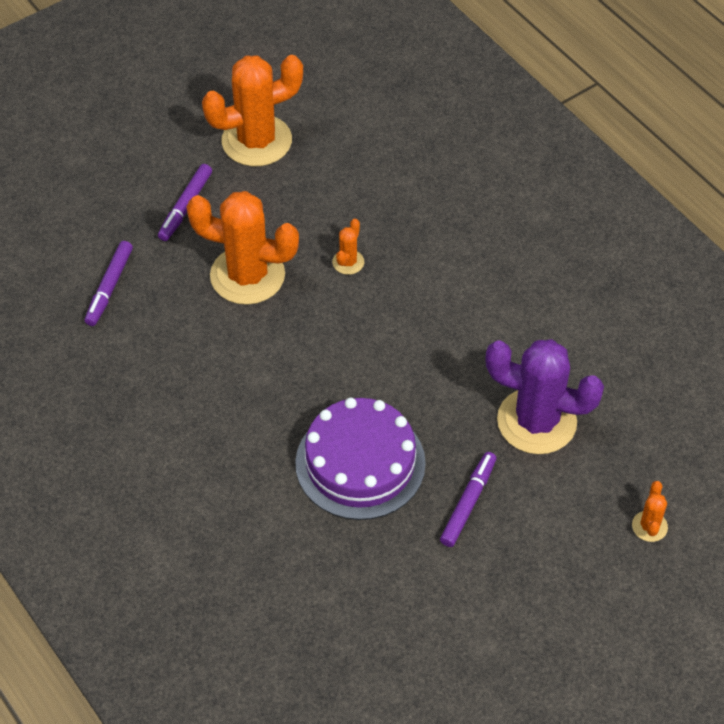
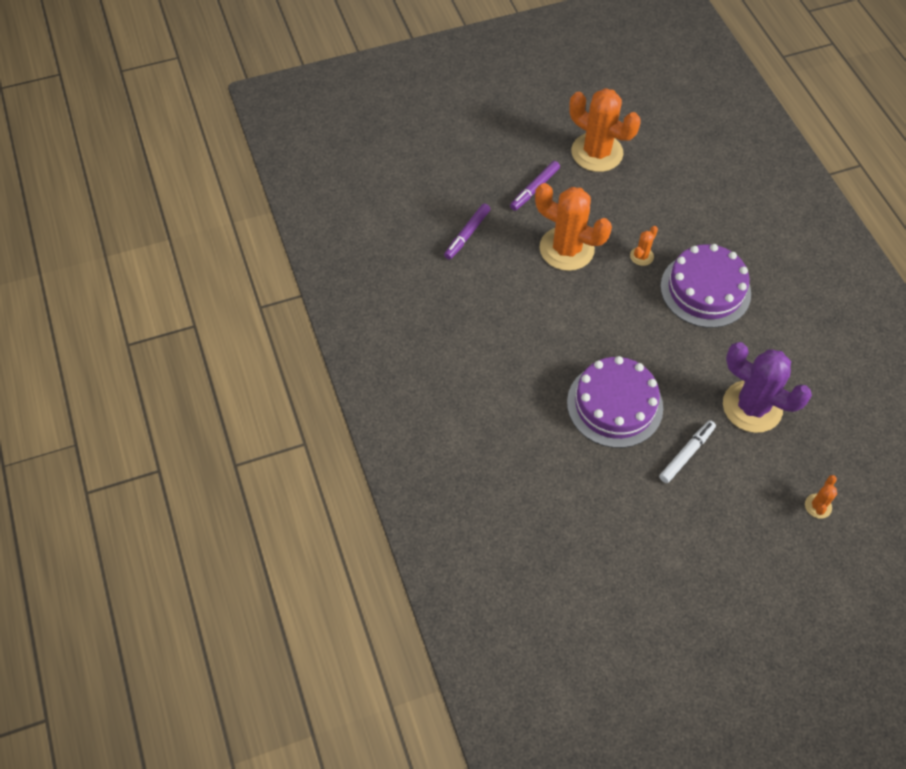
camera: 15 degrees right, 5 degrees up
(256, 141) = (597, 152): orange cactus -> orange cactus turned 45 degrees clockwise
(441, 286) = (705, 290): none -> purple cake
(468, 503) = (686, 454): purple marker -> white marker

